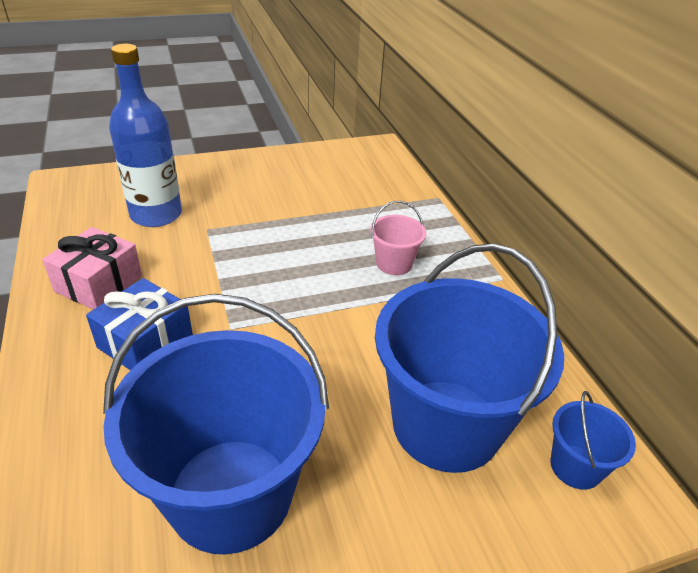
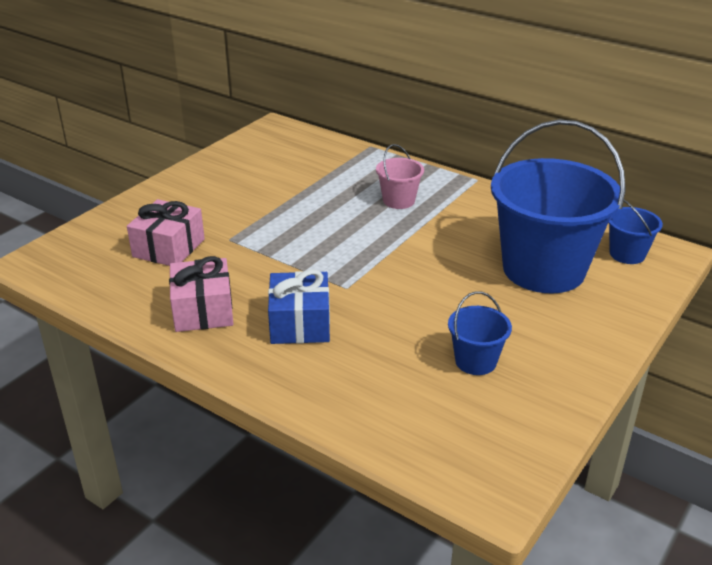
camera: 35 degrees left, 5 degrees down
(156, 215) = (169, 248): blue bottle -> pink gift
(230, 494) = (475, 361): blue bucket -> blue bucket, size x0.44

